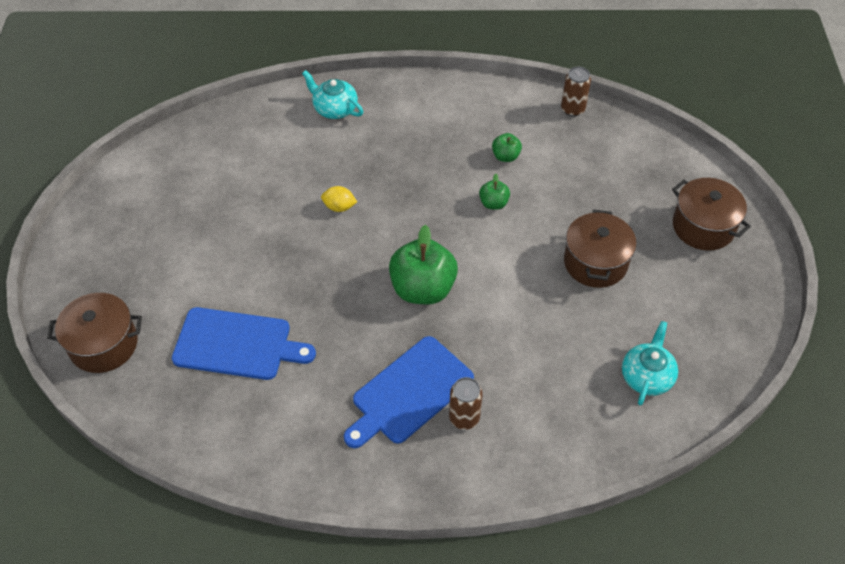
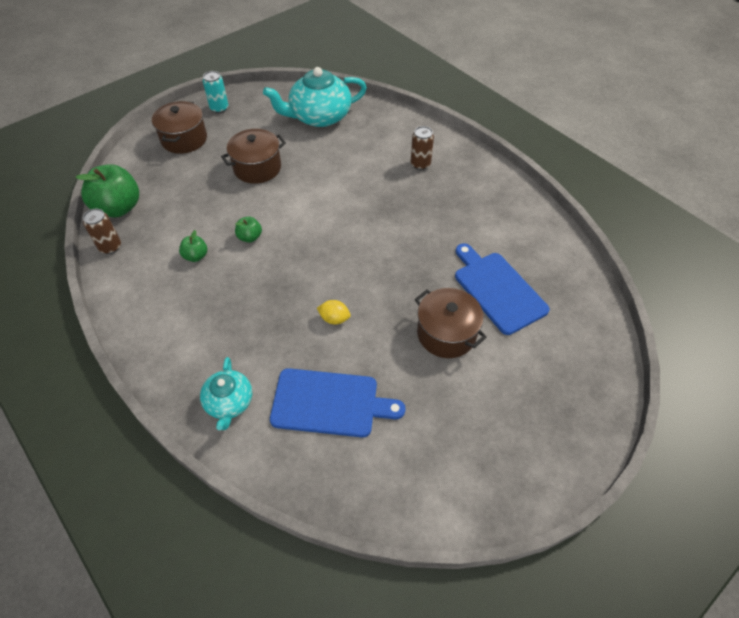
camera: 130 degrees left, 0 degrees up
(103, 344) = (586, 363): brown pot -> brown pot (446, 333)
(339, 207) = (334, 319): yellow lemon -> yellow lemon turned 45 degrees counterclockwise
(409, 392) = (431, 192): blue cutting board -> blue cutting board (329, 403)
(422, 289) = (357, 229): green apple -> green apple (119, 208)
(646, 376) = (319, 116): turquoise teapot -> turquoise teapot, size x1.76
(745, 286) = (219, 108): none -> turquoise can

